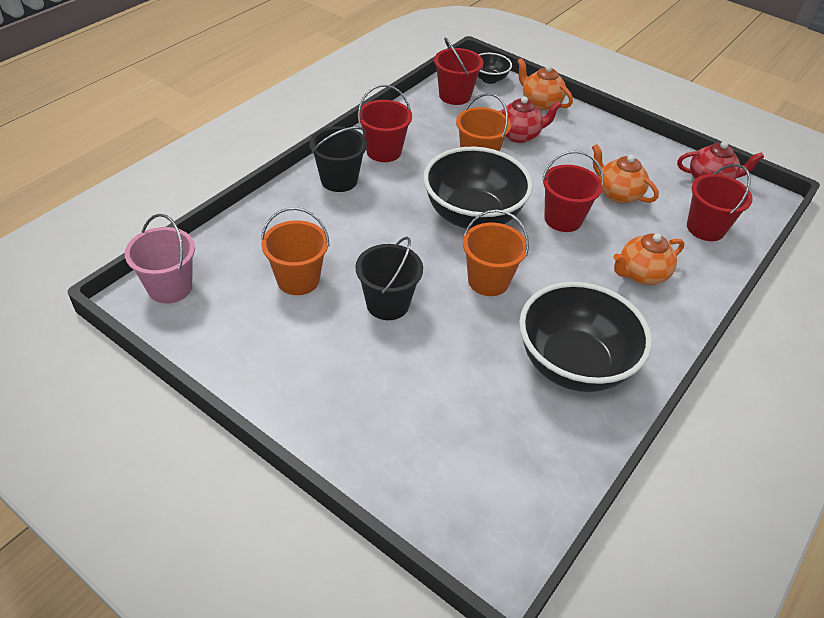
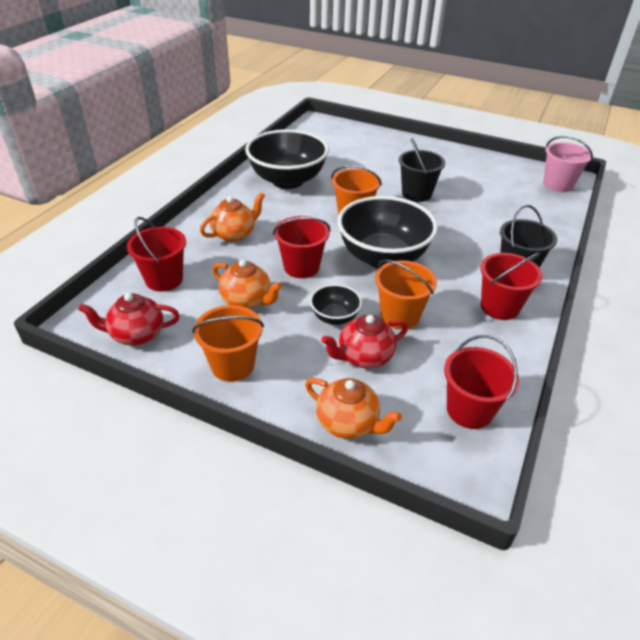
camera: 170 degrees right, 5 degrees down
(298, 280) = (484, 198): orange bucket -> orange bucket (232, 365)
(489, 79) = (437, 461): black bowl -> black bowl (335, 317)

